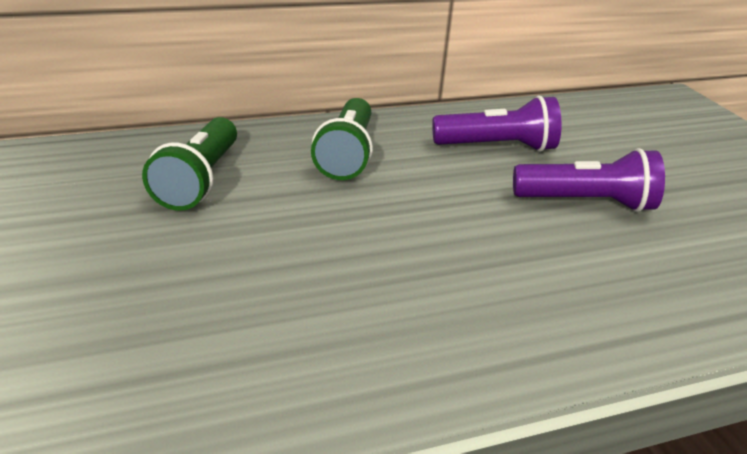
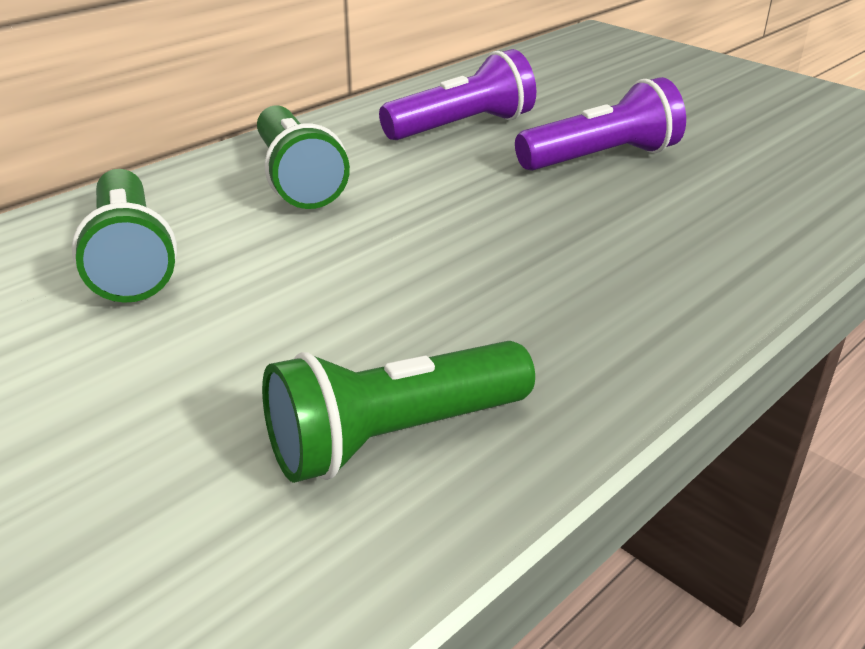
camera: 25 degrees left, 0 degrees up
(247, 366) = (394, 437): none -> green flashlight

